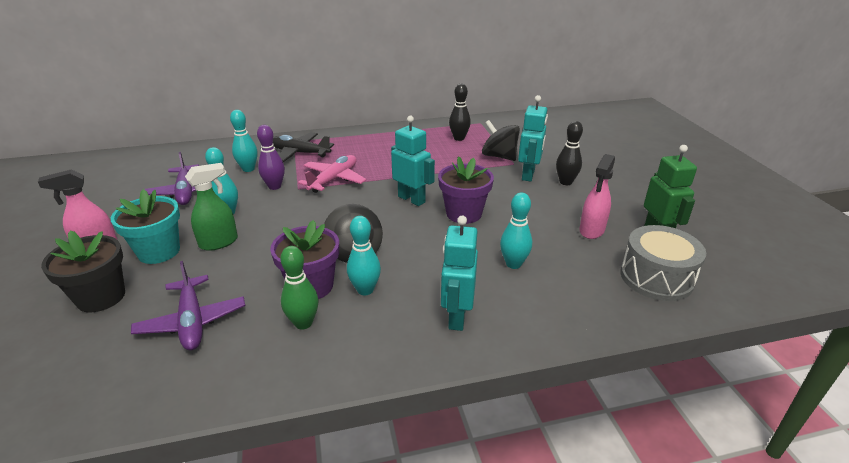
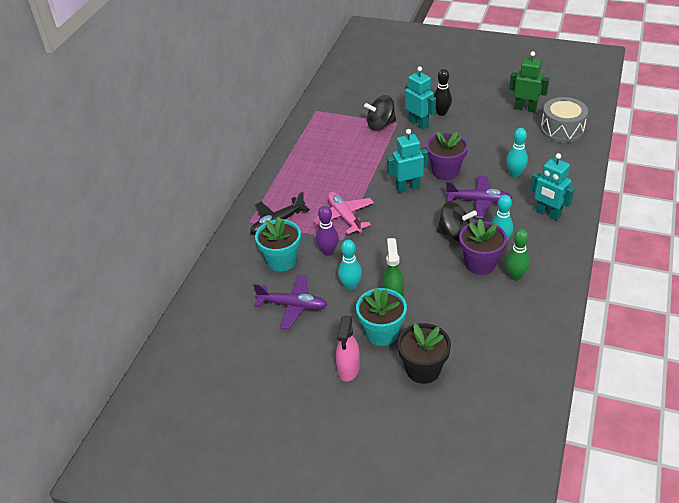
camera: 55 degrees left, 10 degrees up
(192, 321) = (482, 325): purple plane -> purple plane (479, 201)
(248, 169) = (281, 260): turquoise bowling pin -> turquoise flower pot
(459, 138) = (333, 131): black bowling pin -> none
(591, 230) = (503, 129): pink spray bottle -> none

